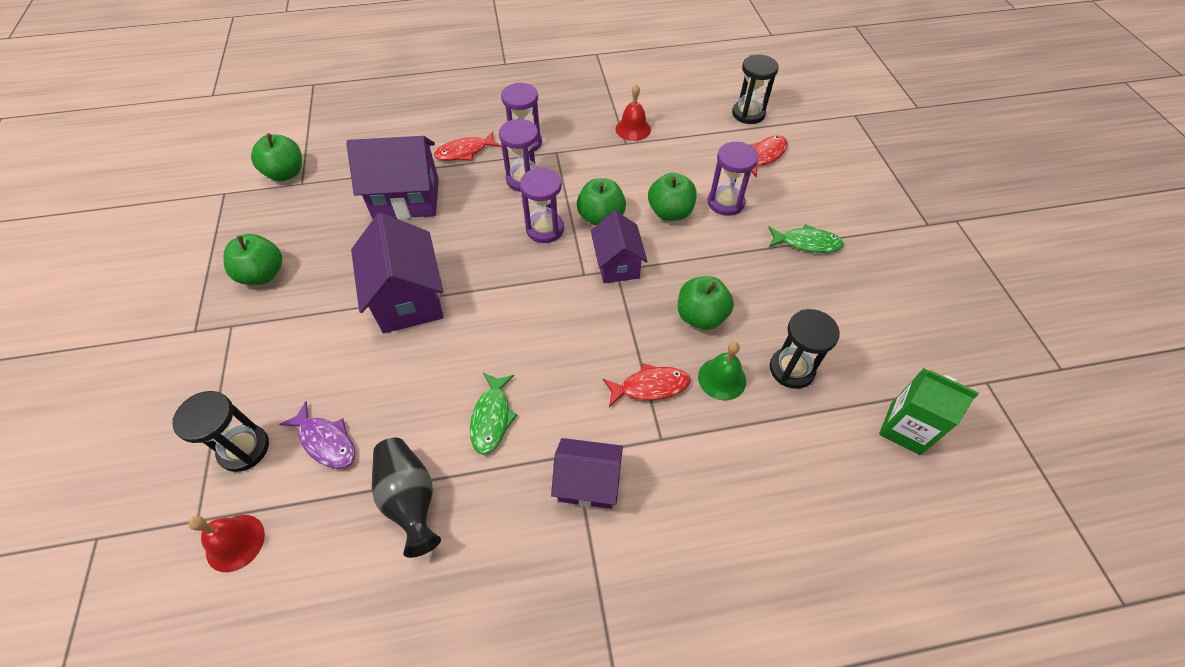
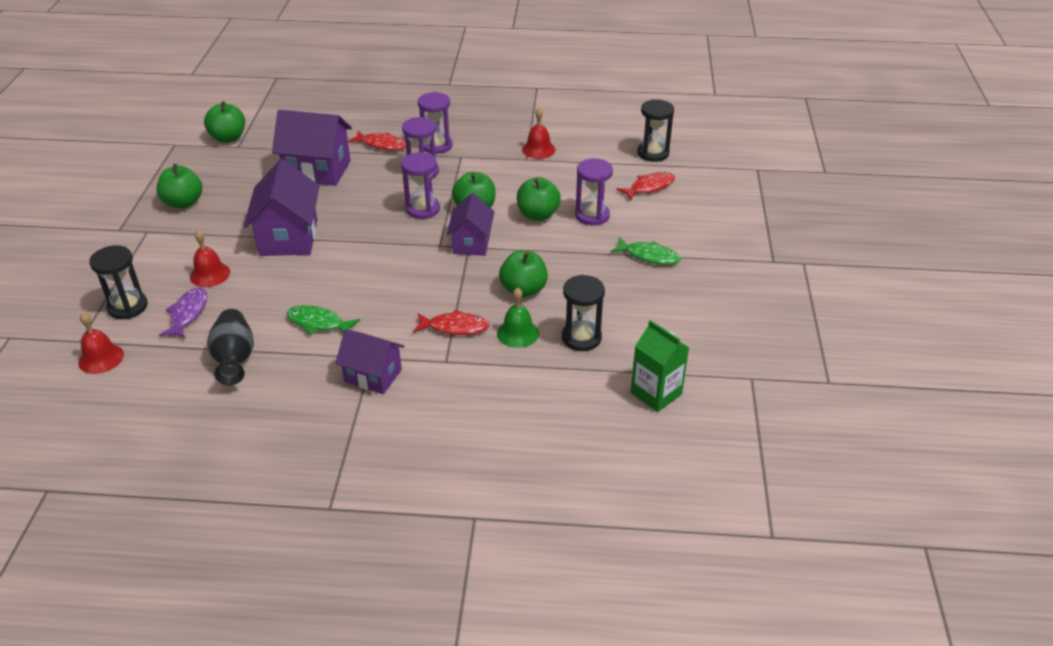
camera: 15 degrees right, 15 degrees down
(326, 441) = (188, 314): purple fish -> purple fish turned 135 degrees counterclockwise
(332, 374) = (210, 274): none -> red bell
(465, 152) = (381, 145): red fish -> red fish turned 150 degrees counterclockwise
(492, 418) = (318, 323): green fish -> green fish turned 90 degrees clockwise

